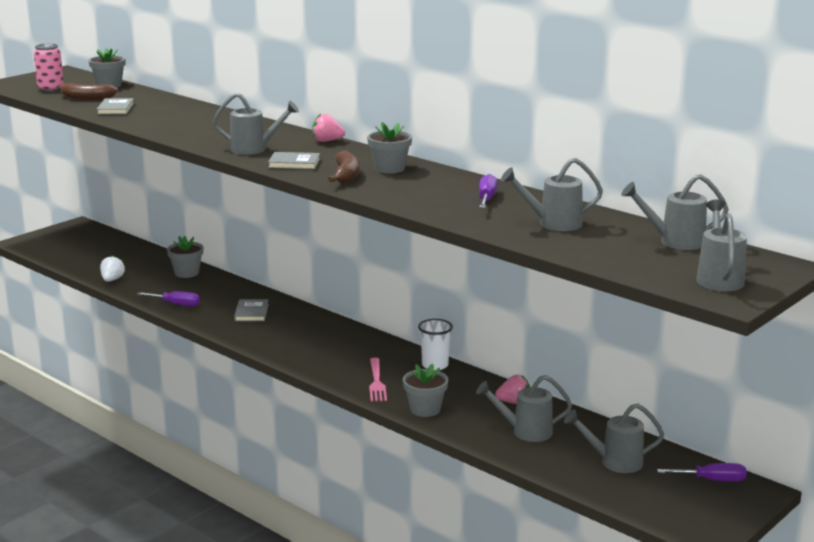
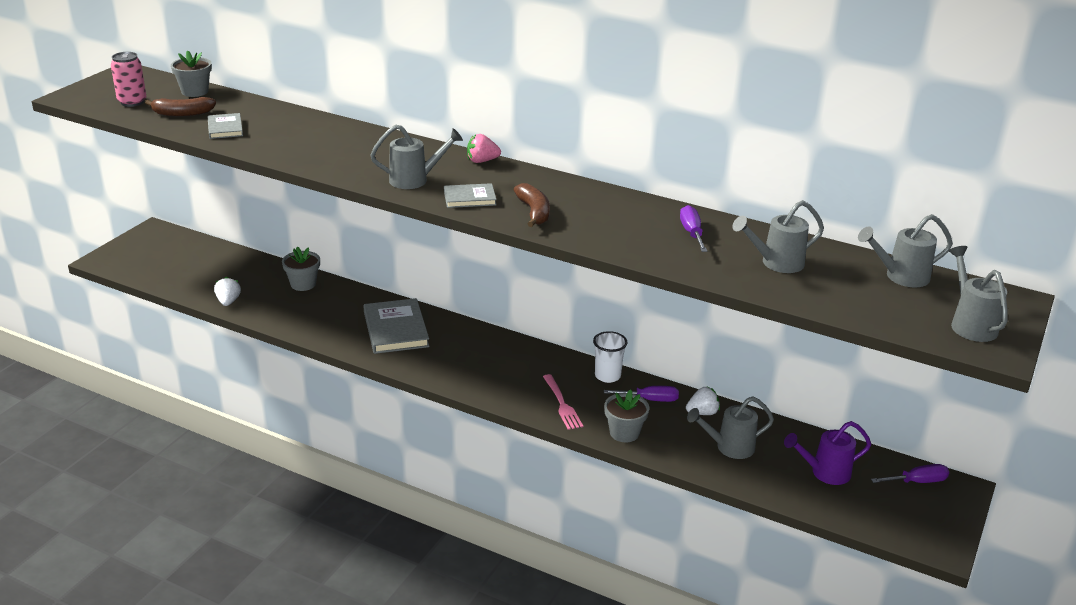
camera: 15 degrees left, 10 degrees up
(176, 304) = (313, 327): purple screwdriver -> purple screwdriver (650, 400)
(251, 312) = (395, 329): grey book -> grey book, size x1.79
(389, 168) = (570, 197): grey flower pot -> none
(514, 402) = (702, 413): pink strawberry -> white strawberry
(615, 462) = (825, 473): grey watering can -> purple watering can

